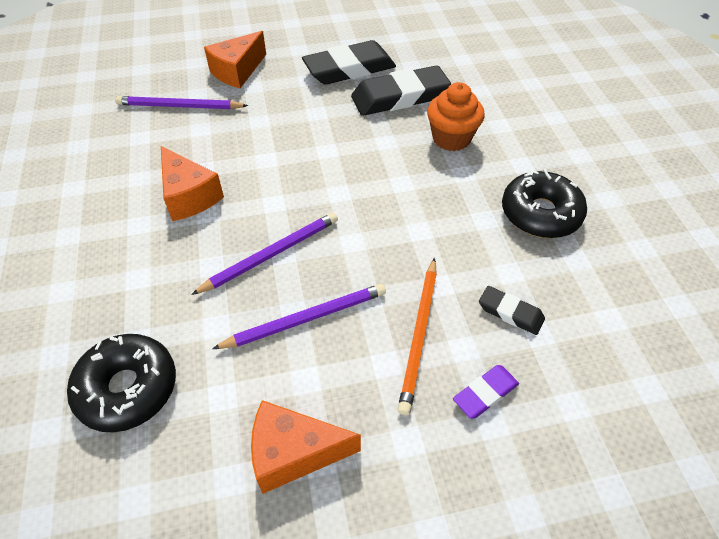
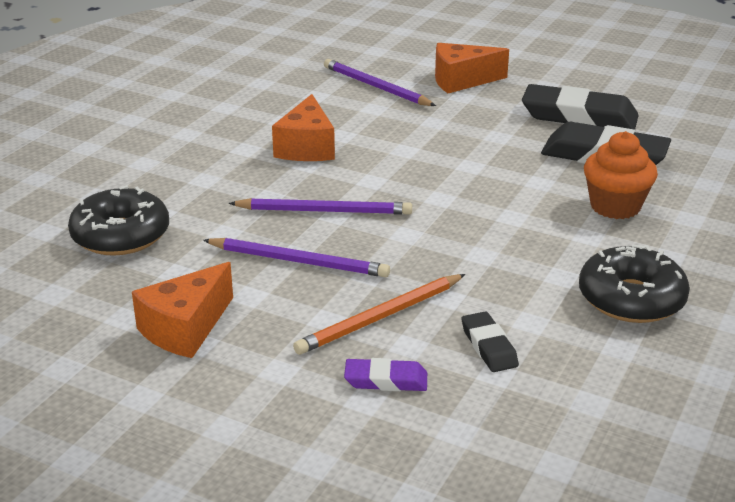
camera: 40 degrees right, 20 degrees down
(294, 453) = (185, 328): orange cheese -> orange cheese turned 90 degrees counterclockwise

